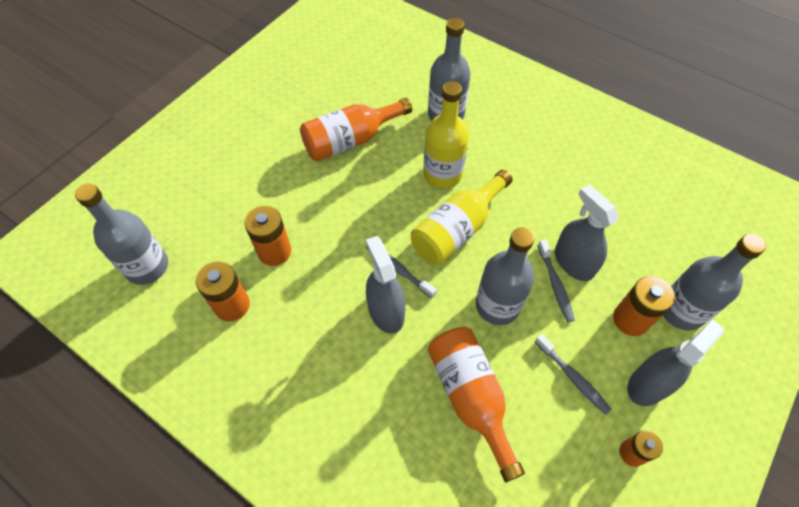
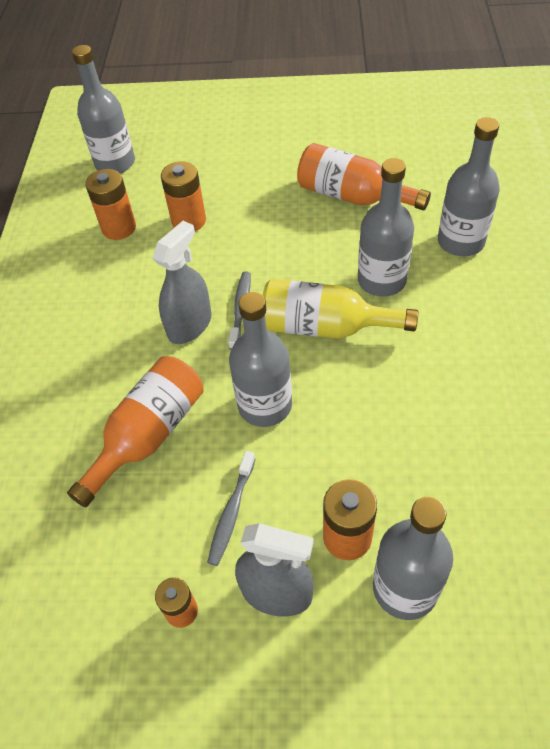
camera: 60 degrees right, 5 degrees down
(442, 174) = (381, 280): yellow bottle -> grey bottle
(555, 285) = (331, 443): grey toothbrush -> none
(573, 262) = (375, 446): grey spray bottle -> none

